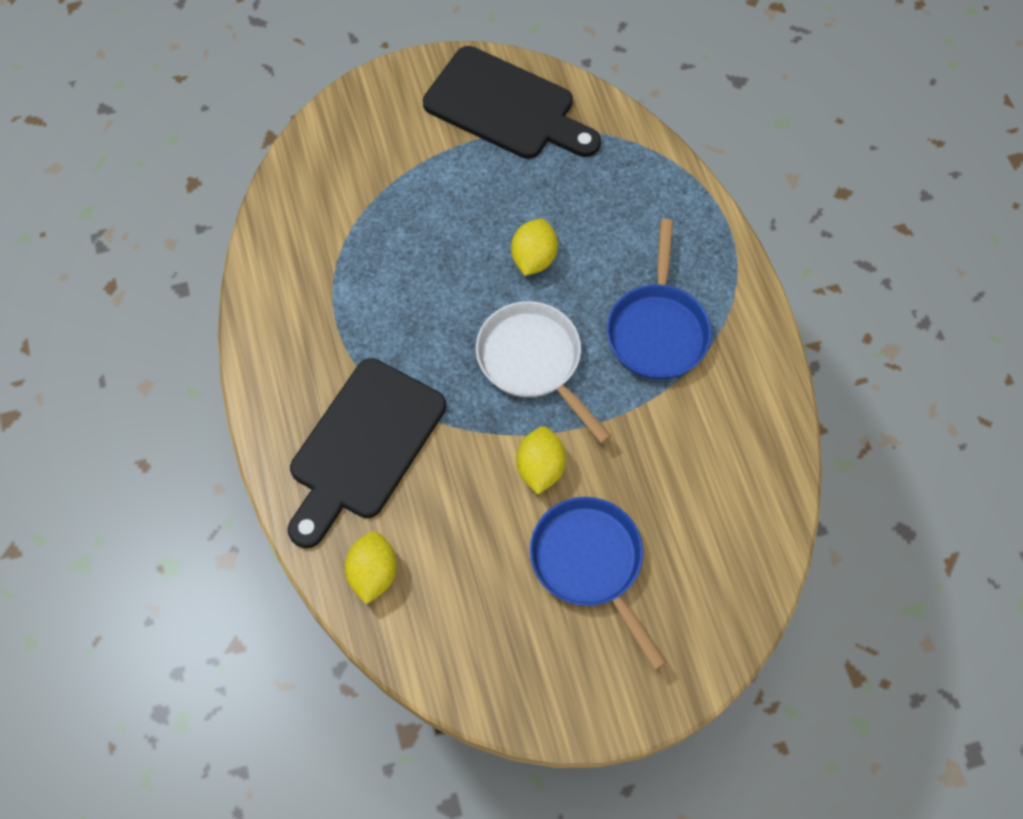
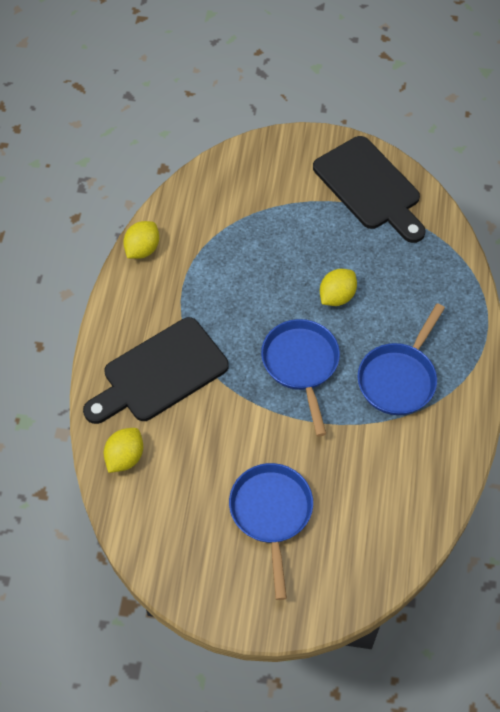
camera: 25 degrees right, 5 degrees down
(534, 362) = (301, 365): white pan -> blue pan
(540, 468) = (270, 437): yellow lemon -> yellow lemon (142, 249)

